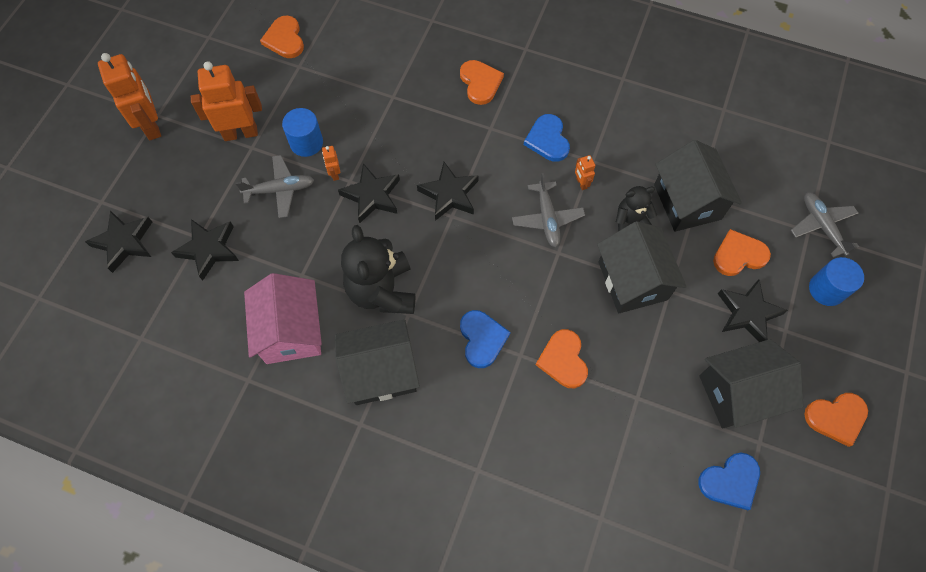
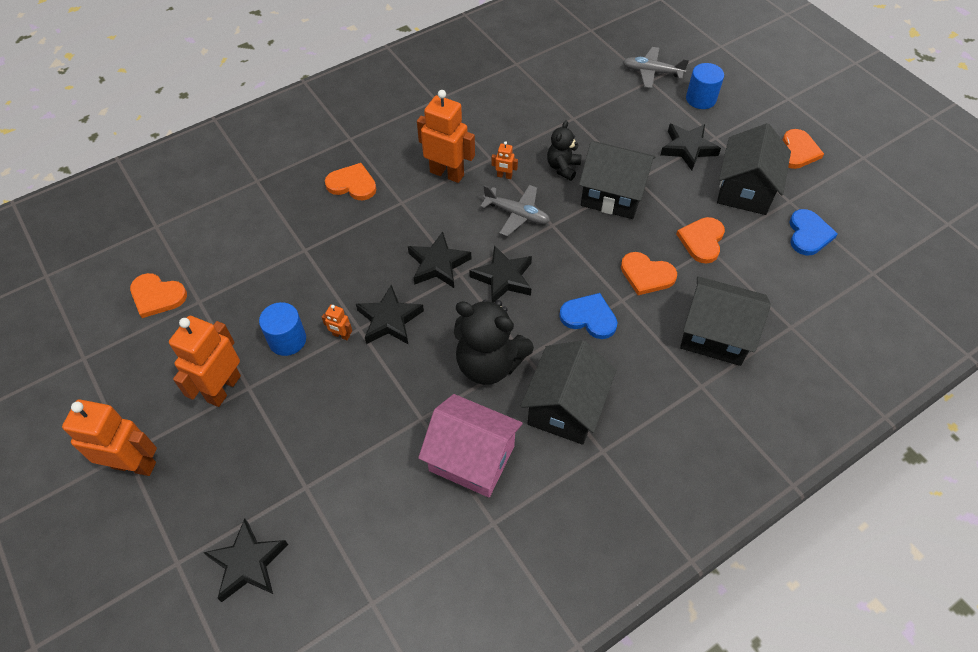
camera: 55 degrees left, 10 degrees down
(209, 249) = (326, 485): black star -> black star (503, 278)
(280, 190) = (317, 388): grey plane -> none
(548, 140) = (447, 173): blue heart -> orange robot
(687, 201) = (573, 127): black house -> black house (715, 335)
(739, 255) = (639, 126): orange heart -> orange heart (702, 241)

